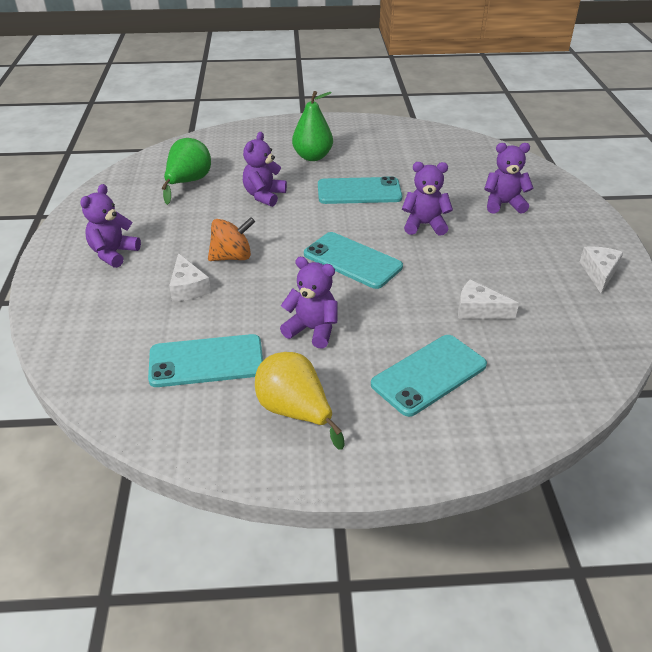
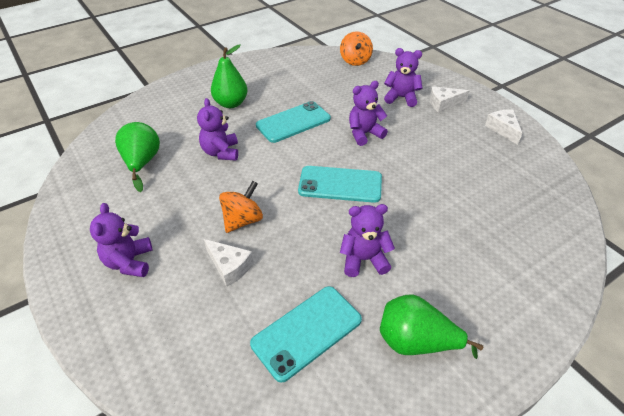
camera: 30 degrees left, 5 degrees up
(295, 412) = (416, 342): yellow pear -> green pear
(429, 375) = (476, 259): turquoise phone -> none
(478, 310) = (459, 189): white cheese -> white cheese (443, 104)
(486, 153) = (355, 61): none -> orange spinning top
(503, 204) = (401, 98): purple teddy bear -> purple teddy bear turned 45 degrees clockwise

